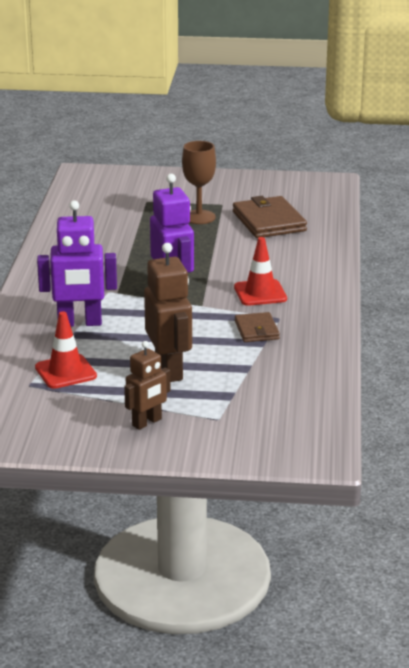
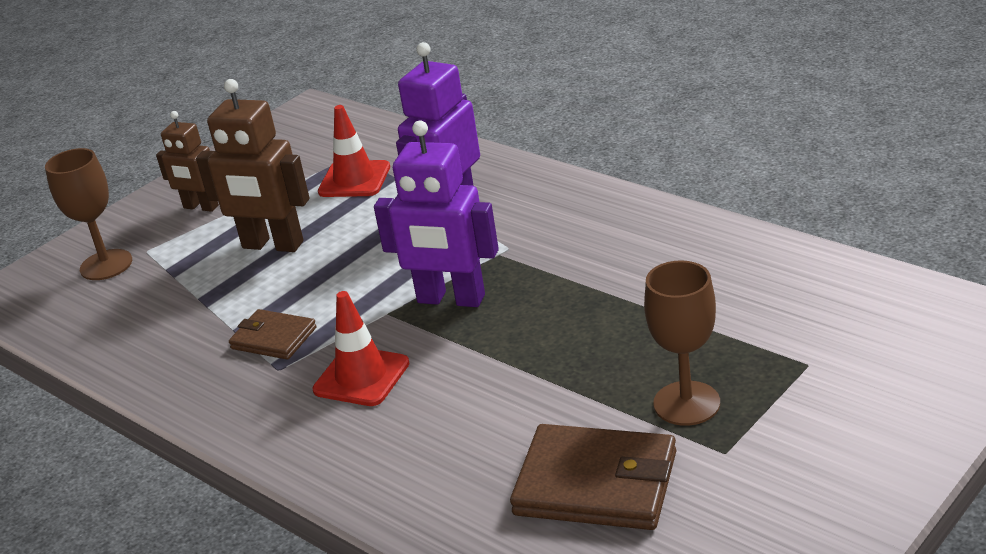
camera: 130 degrees right, 5 degrees up
(147, 422) = (200, 207): brown robot -> brown robot turned 60 degrees counterclockwise
(248, 428) = (106, 265): none -> brown goblet

